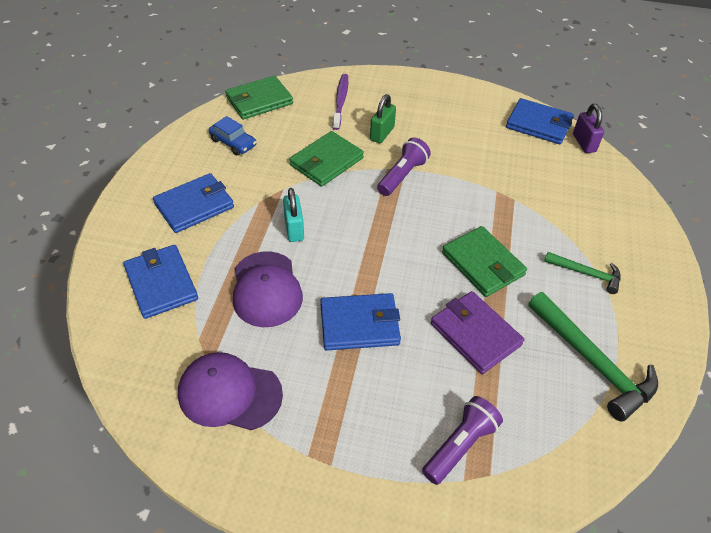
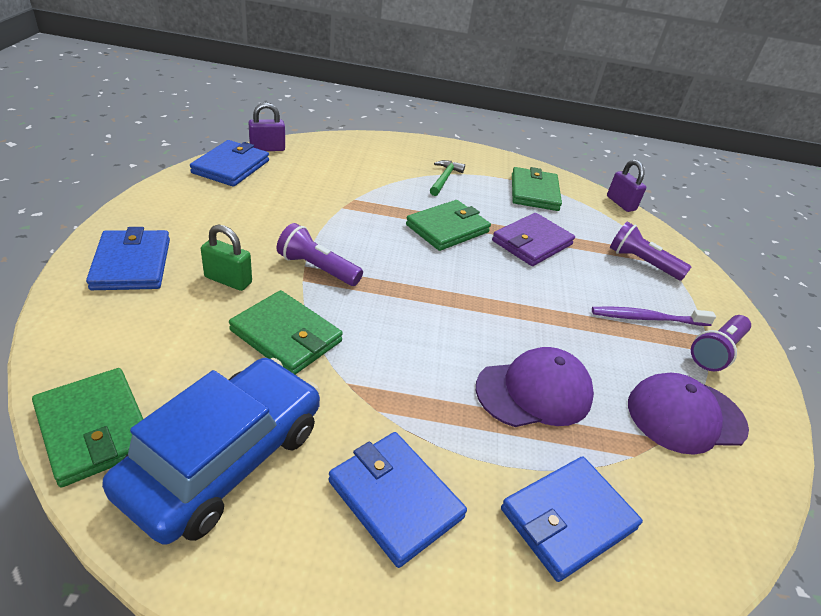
camera: 100 degrees left, 10 degrees down
(229, 393) = (685, 416): purple cap -> purple cap turned 75 degrees clockwise
(233, 143) = (224, 459): blue car -> blue car, size x2.14
(294, 229) = (426, 368): turquoise padlock -> none
(307, 464) = (716, 351): none -> purple flashlight
(340, 101) = (133, 318): purple toothbrush -> purple toothbrush (647, 318)
(359, 324) = (552, 313): blue wallet -> blue wallet (132, 264)
(593, 363) = (534, 192): green hammer -> green wallet
(607, 472) = (620, 203): none -> purple padlock

